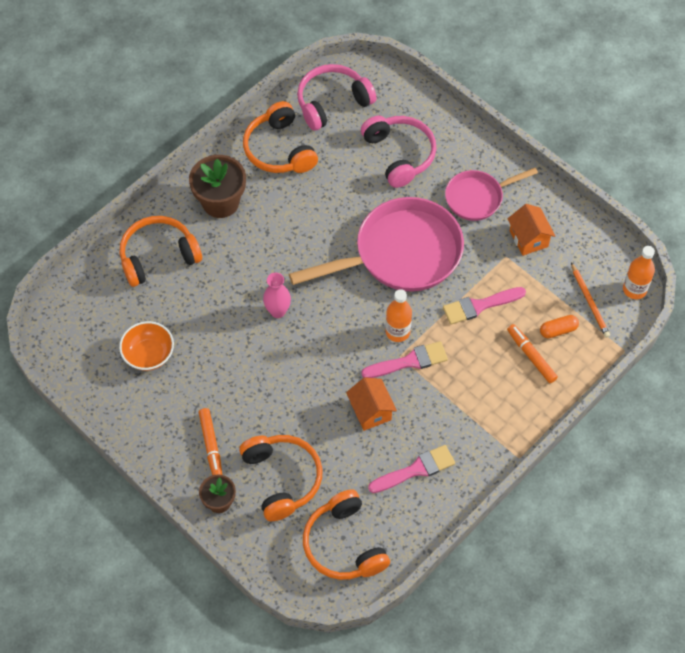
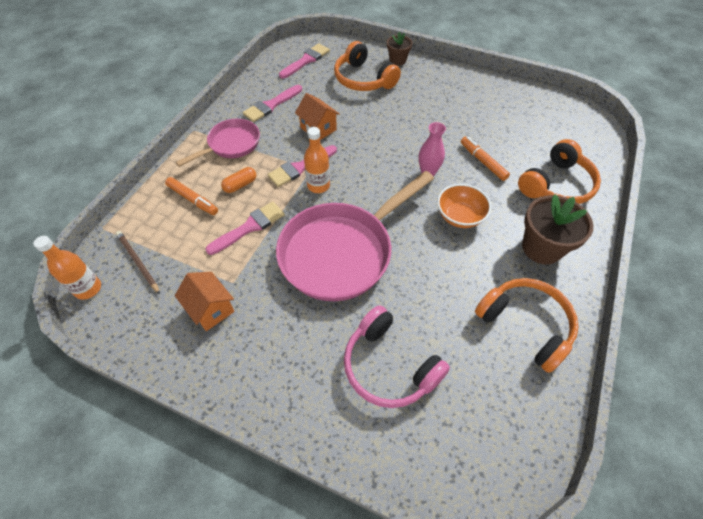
camera: 160 degrees right, 5 degrees down
(149, 354) = (505, 119): orange bowl -> orange bowl (460, 216)
(211, 445) = (422, 84): orange marker -> orange marker (482, 162)
(332, 102) = (505, 414): pink headphones -> none
(344, 544) = (306, 60): orange headphones -> pink brush
(478, 197) = (279, 340): pink pan -> pink pan (231, 145)
(558, 330) = (169, 227): orange capsule -> orange capsule (240, 185)
(589, 301) = (138, 262): orange pencil -> brown pencil

